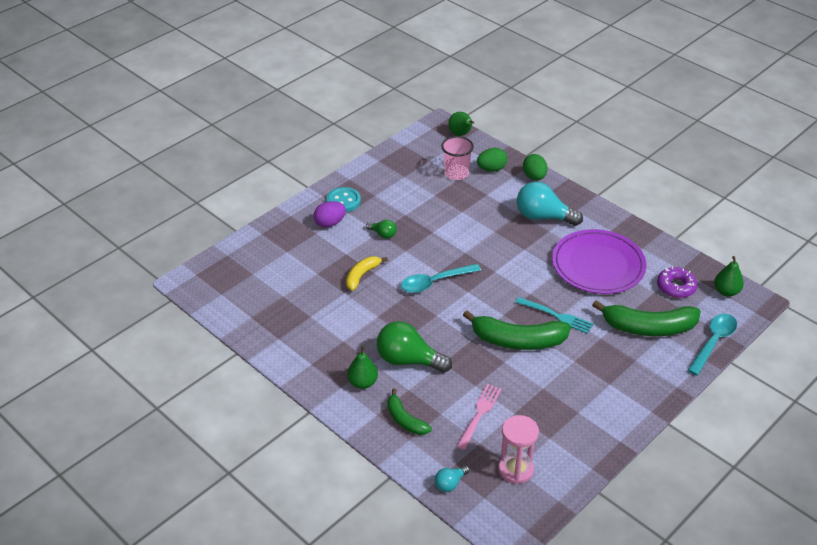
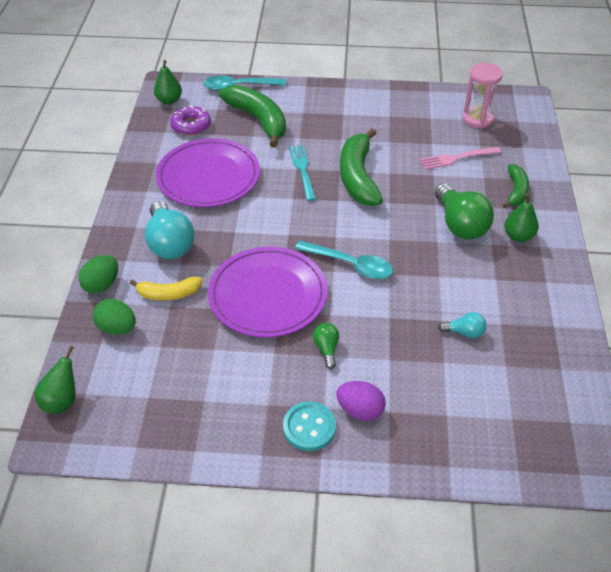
camera: 130 degrees left, 5 degrees up
(362, 275) = (404, 323): yellow banana -> yellow banana (169, 294)
(450, 234) = (268, 295): none -> purple plate
(450, 483) = (531, 140): turquoise light bulb -> turquoise light bulb (464, 332)
(456, 173) = (153, 354): pink cup -> none
(517, 340) = (358, 177): green banana -> green banana turned 150 degrees counterclockwise

